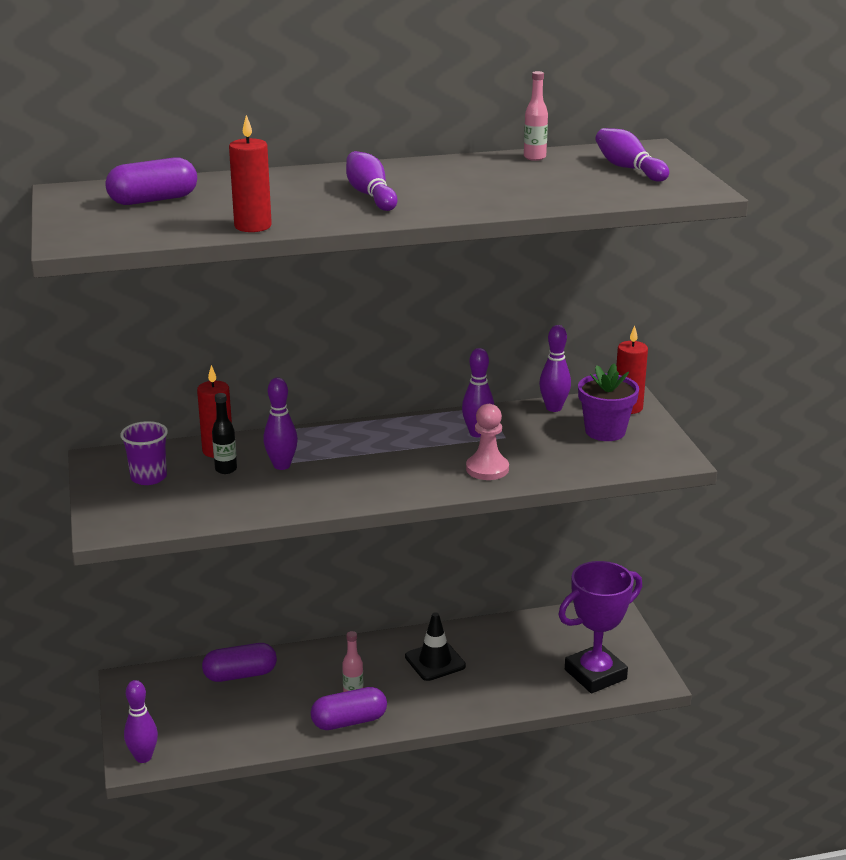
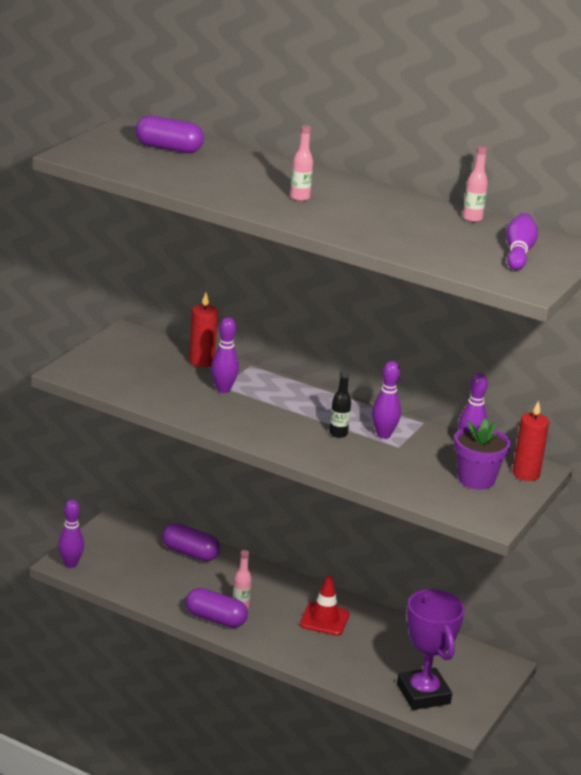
camera: 40 degrees right, 0 degrees up
(148, 477) = (136, 356): purple cup -> none
(226, 469) = (187, 375): black bottle -> black bottle (338, 433)
(253, 226) = (185, 187): red candle -> none
(370, 195) = (299, 198): purple bowling pin -> pink bottle
(435, 661) = (324, 619): black traffic cone -> red traffic cone
(487, 469) = (347, 458): pink pawn -> none
(595, 674) = (423, 694): purple trophy -> purple trophy turned 60 degrees clockwise

